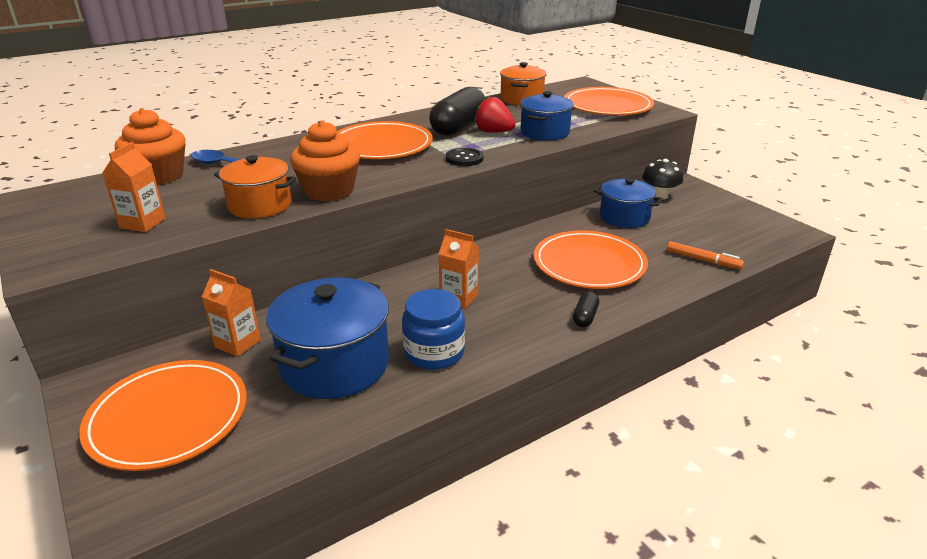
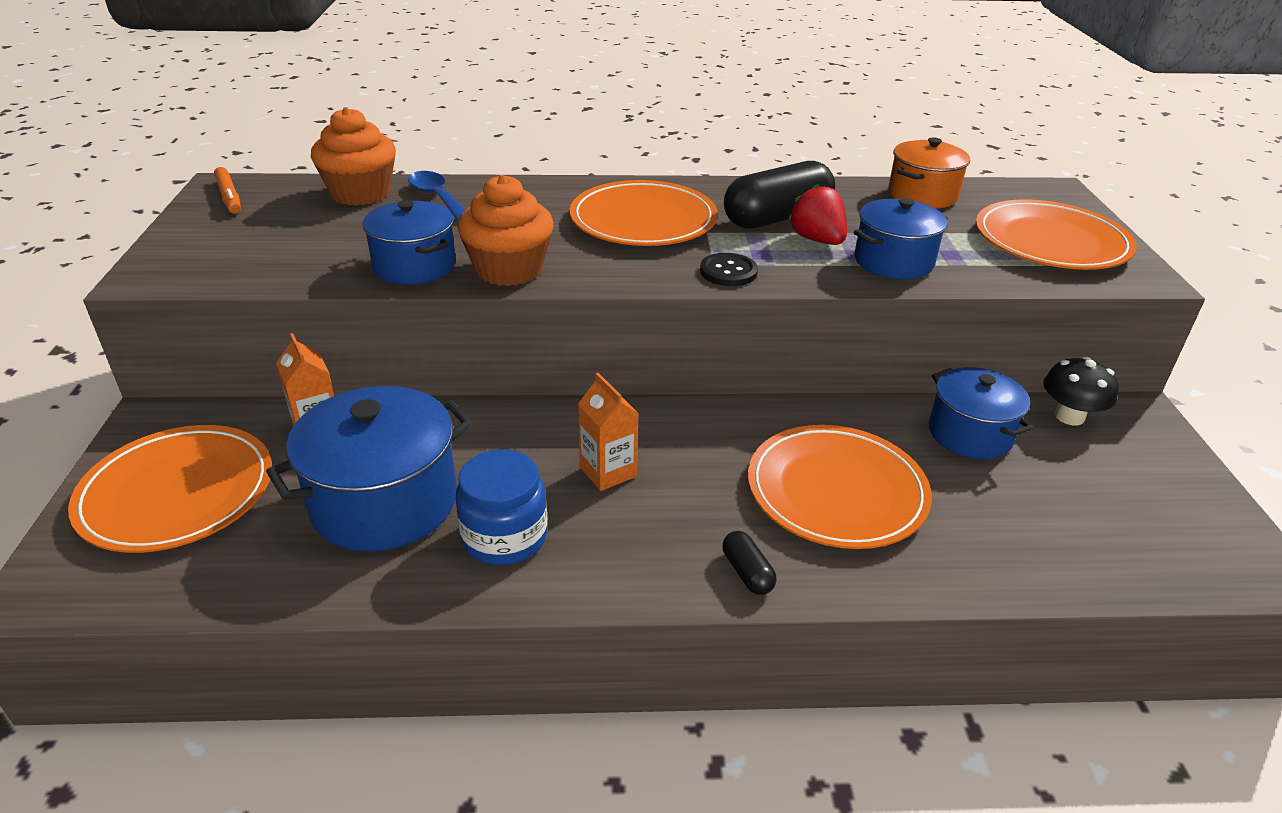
camera: 30 degrees right, 5 degrees up
(143, 223) = (281, 251): orange carton -> none
(260, 205) = (414, 266): orange pot -> blue pot
(585, 317) = (747, 573): black capsule -> black capsule turned 75 degrees counterclockwise
(703, 260) = (1031, 556): orange marker -> orange marker (229, 197)

